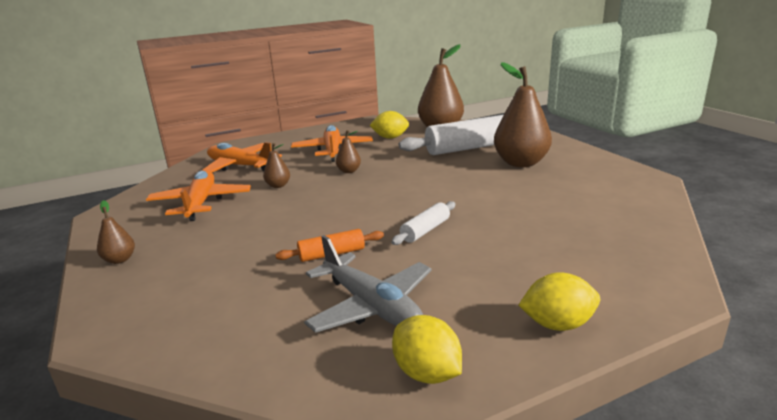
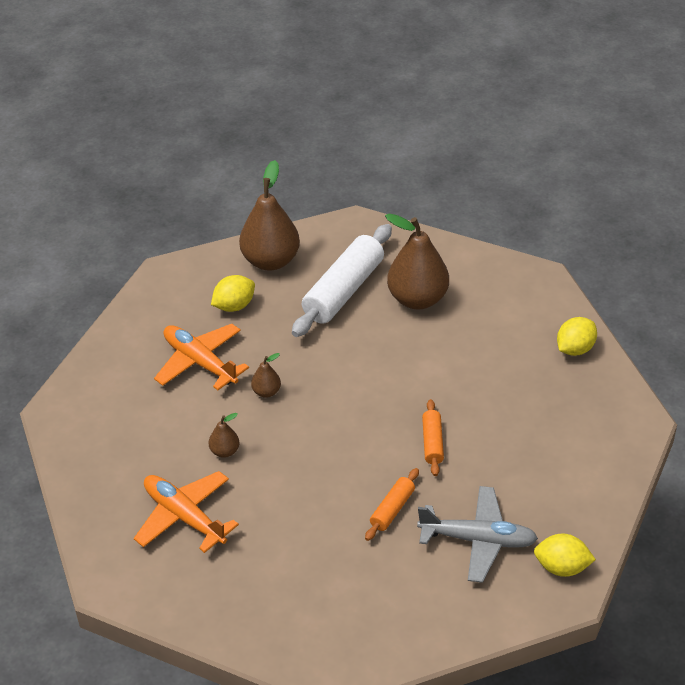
camera: 40 degrees left, 20 degrees up
(120, 259) = (227, 616): brown pear -> none
(240, 166) = (132, 441): orange plane -> none
(425, 230) = (432, 443): white rolling pin -> orange rolling pin
(557, 324) = (597, 488): yellow lemon -> yellow lemon (575, 349)

